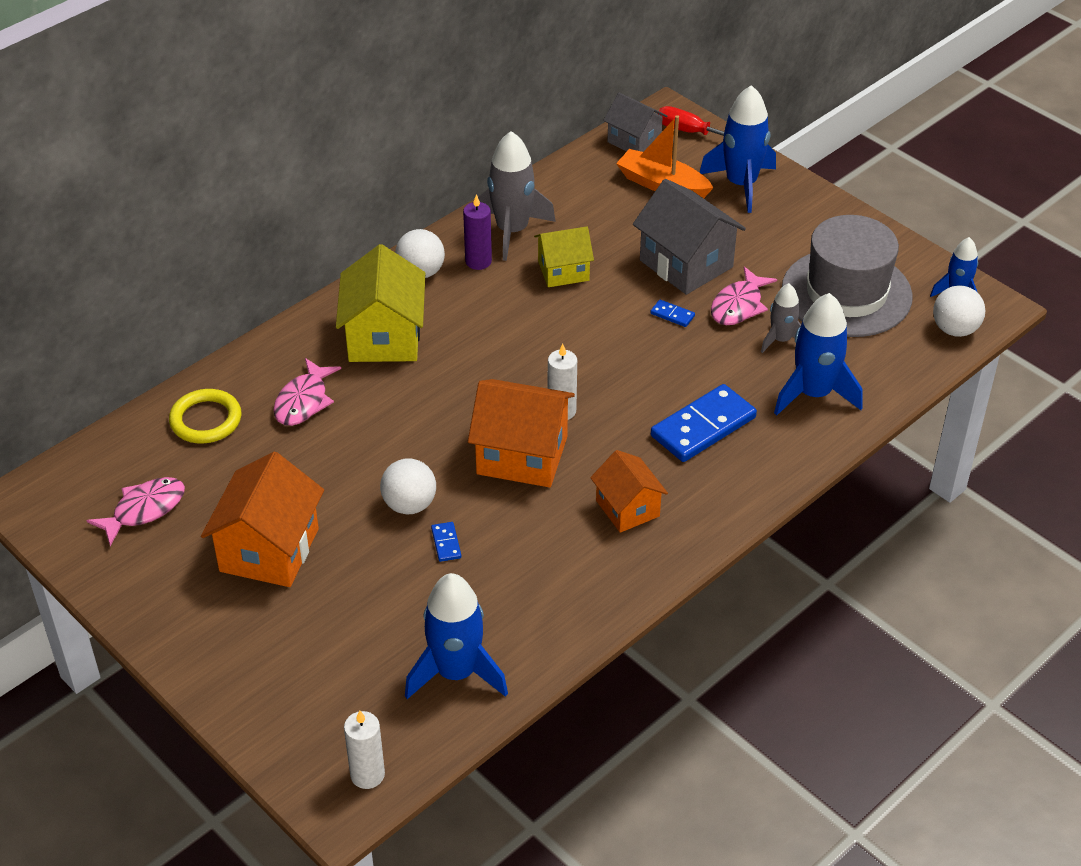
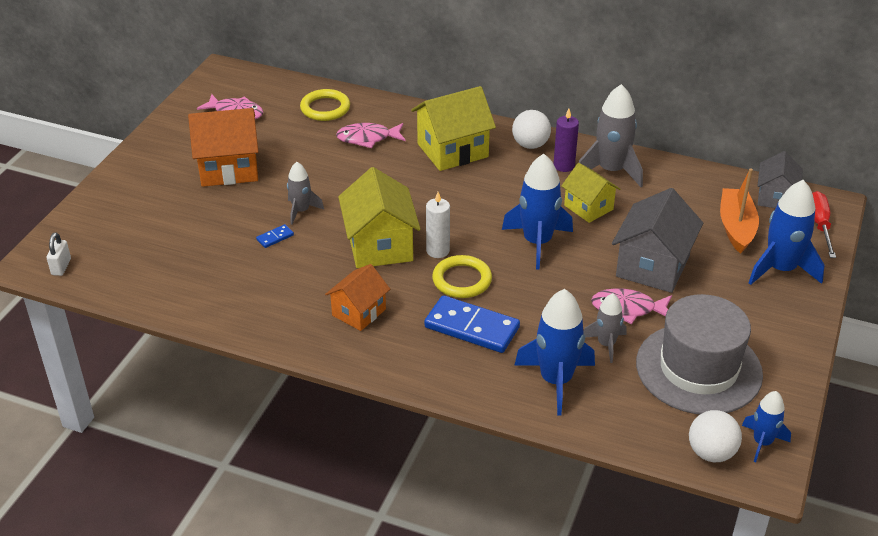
camera: 65 degrees right, 5 degrees down
(367, 775) = (61, 267): white candle -> white padlock
(409, 505) = (301, 211): white ball -> grey rocket
(456, 672) = (161, 277): blue rocket -> blue rocket (537, 242)
(522, 455) = (380, 246): orange house -> yellow house
(623, 408) = (462, 280): none -> yellow ring
(672, 315) = (586, 276): blue domino -> none

